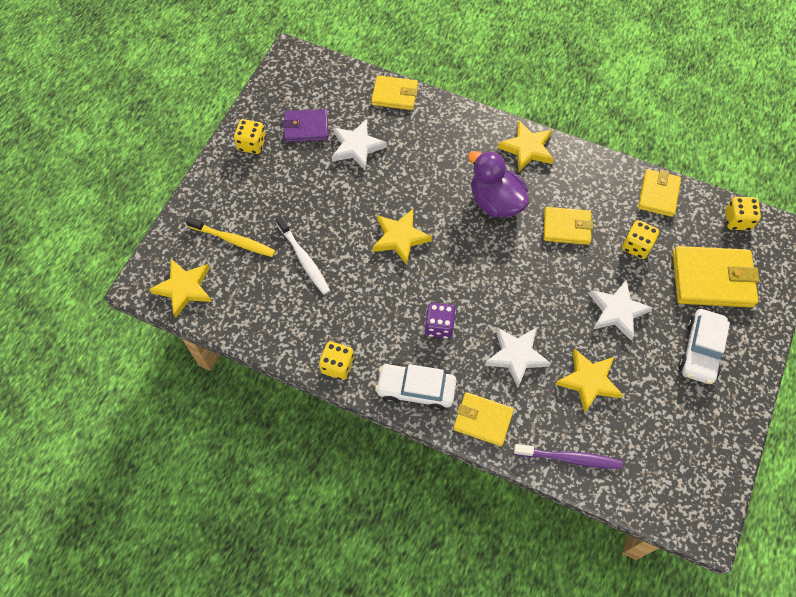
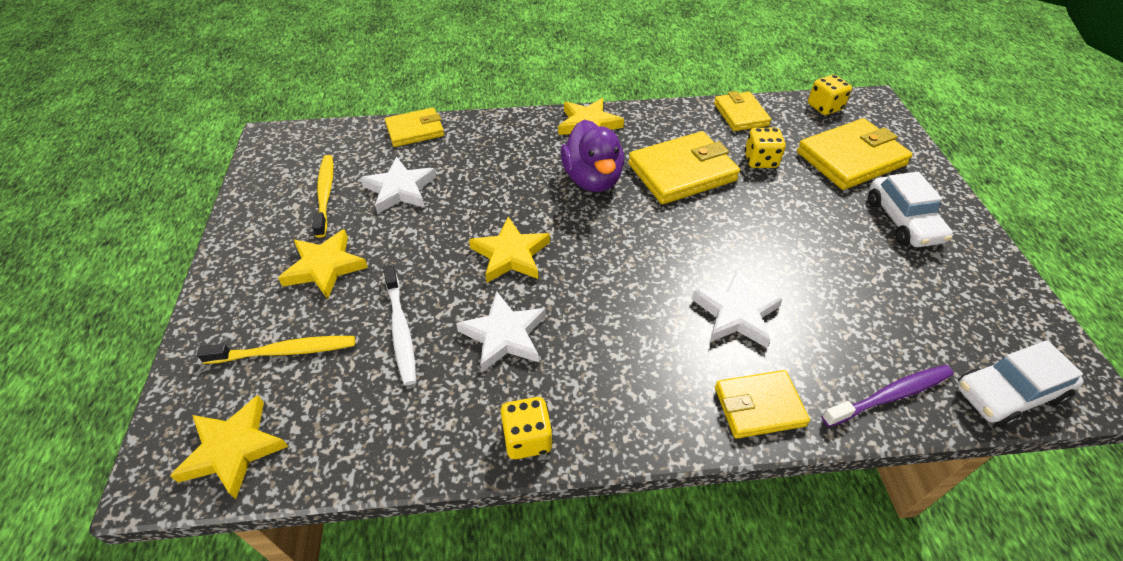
camera: 30 degrees left, 15 degrees down
(252, 144) = (260, 235): yellow dice -> none
(304, 259) = (400, 330): white toothbrush -> white toothbrush turned 45 degrees clockwise
(306, 128) = (325, 194): purple wallet -> yellow toothbrush
(416, 390) = (651, 414): white car -> white car (1008, 393)
(439, 326) = (624, 325): purple dice -> none
(495, 202) = (592, 179): purple duck -> purple duck turned 120 degrees counterclockwise
(566, 227) = (682, 172): yellow wallet -> yellow wallet, size x1.60
(589, 381) = (831, 301): yellow star -> yellow star (325, 267)
(617, 311) = (796, 222): white star -> white star (504, 335)

